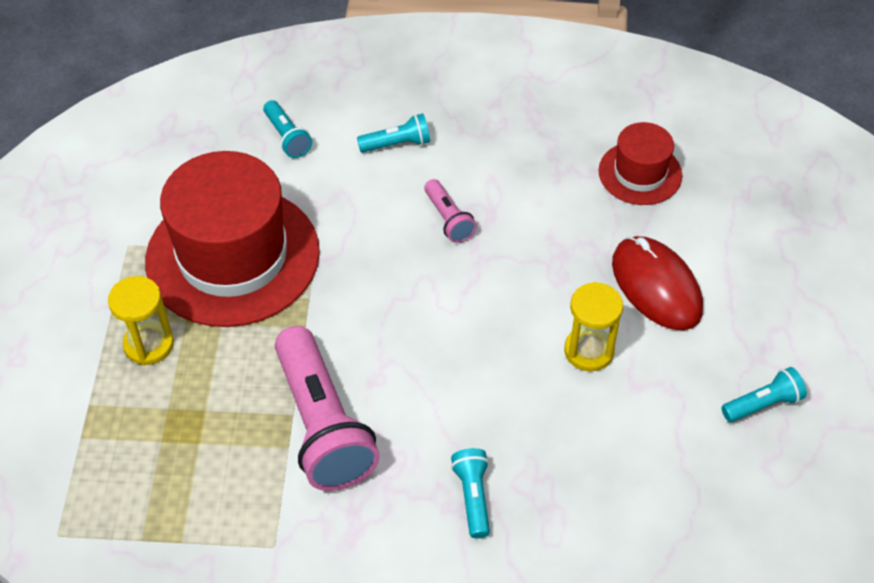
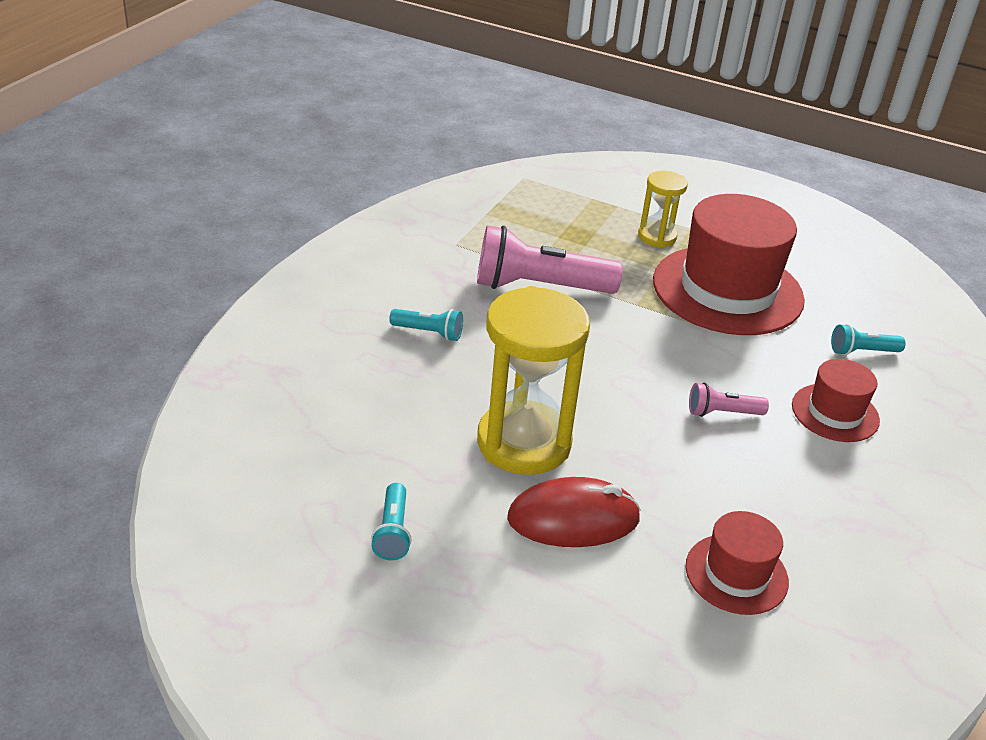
camera: 110 degrees right, 15 degrees down
(397, 144) = (835, 413): turquoise flashlight -> red hat
(589, 351) = (524, 443): yellow hourglass -> yellow hourglass, size x1.90

